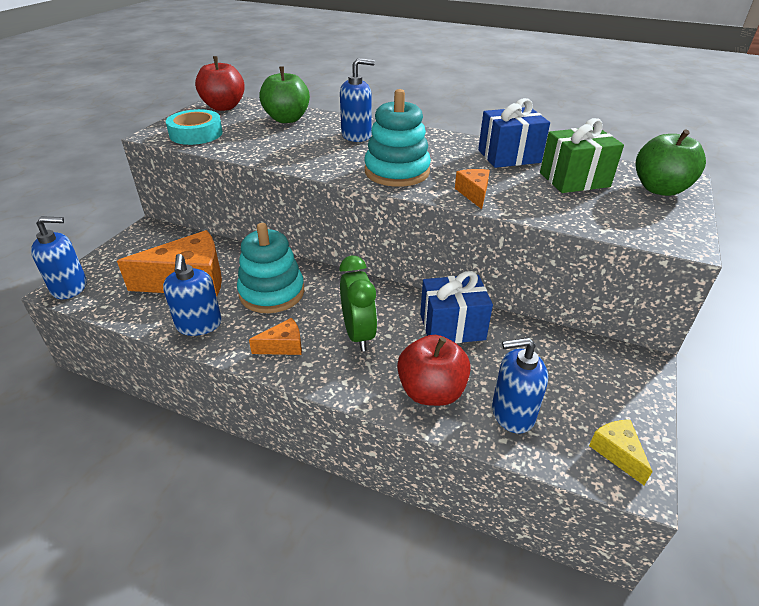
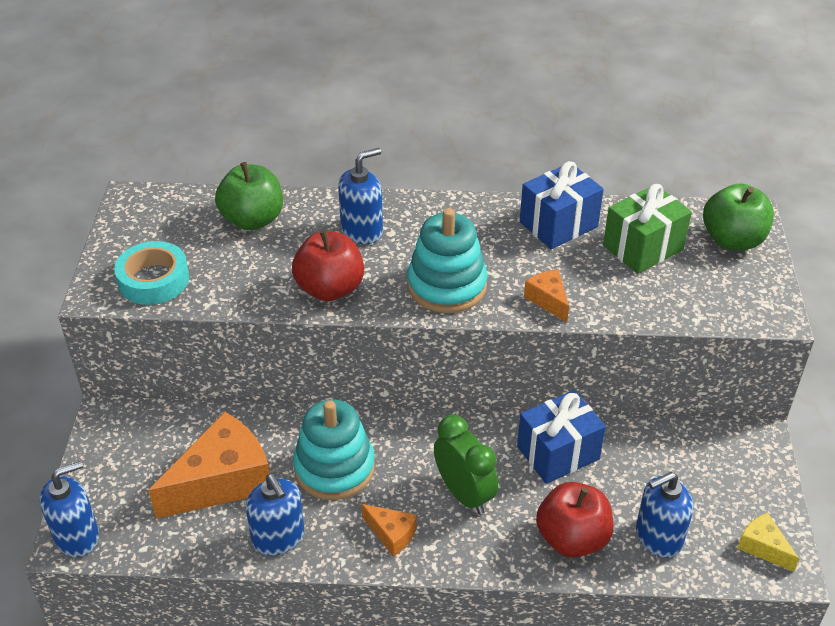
camera: 20 degrees left, 5 degrees up
(223, 107) = (148, 214): red apple -> red apple (330, 289)
(283, 346) = (391, 534): orange cheese -> orange cheese turned 75 degrees clockwise

